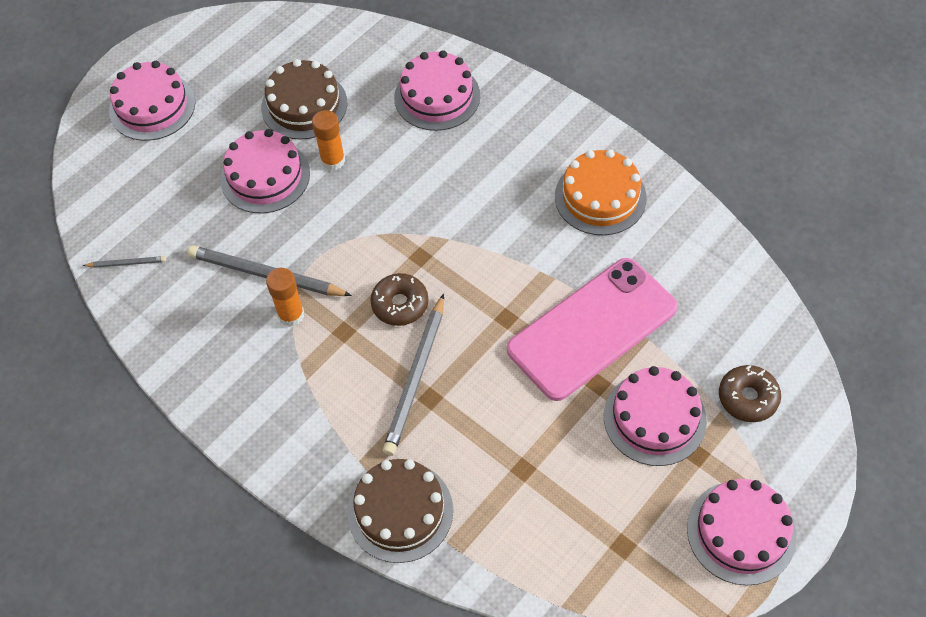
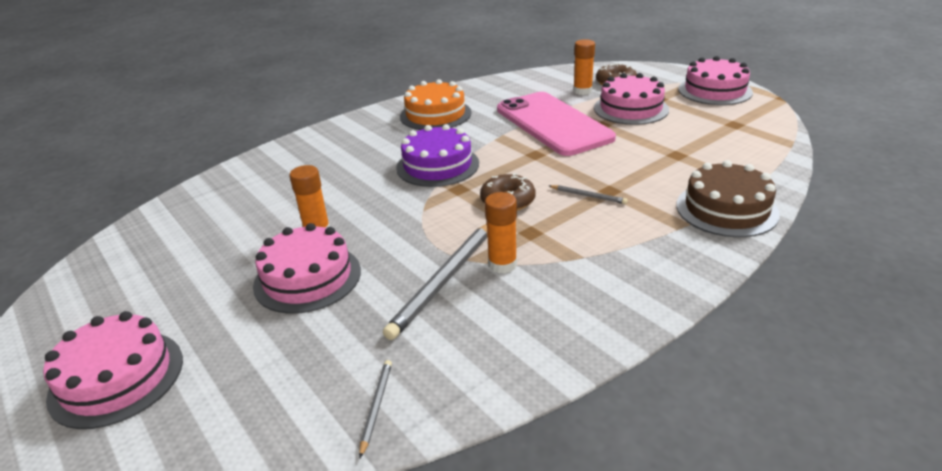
camera: 80 degrees left, 25 degrees down
(304, 105) = (228, 248): brown cake -> none
(416, 377) = (588, 196): grey pencil -> grey pencil, size x0.48
(437, 96) = (284, 173): pink cake -> none
(468, 227) = (437, 165): none -> purple cake
(707, 356) = (582, 91): none -> orange glue stick

